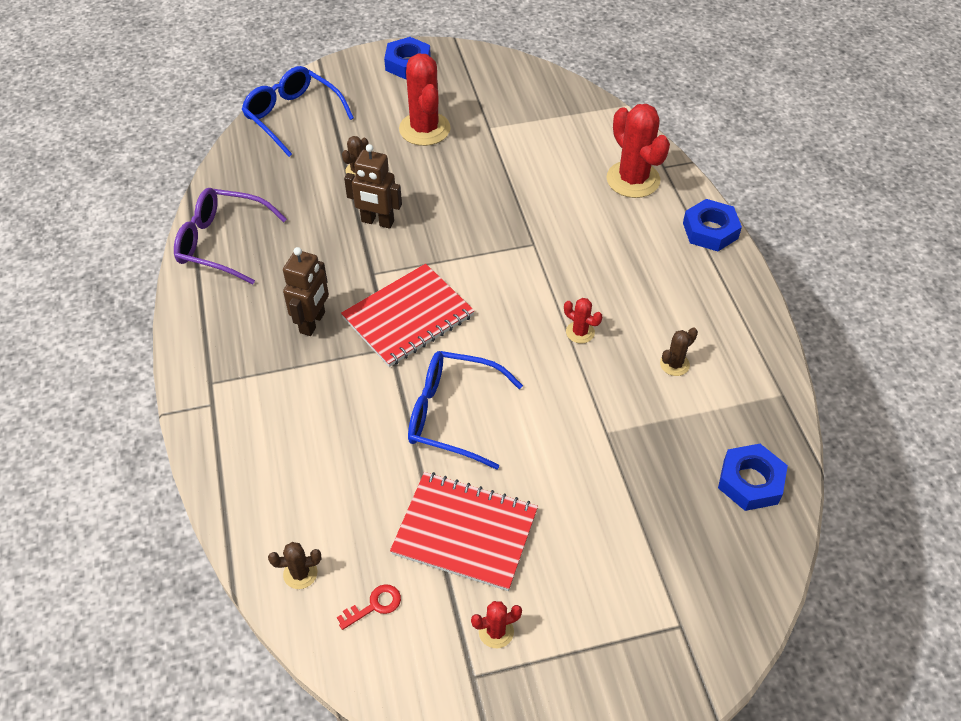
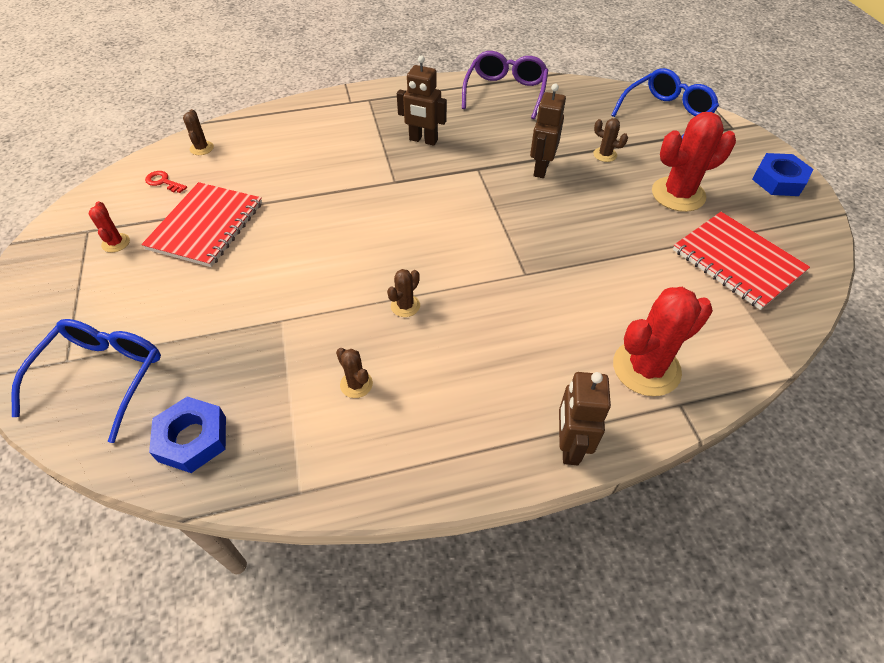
camera: 90 degrees right, 0 degrees up
(374, 605) = (163, 182): red key -> red key turned 150 degrees clockwise
(408, 317) = (428, 190): red notebook -> red notebook (737, 261)
(452, 414) = (320, 217): blue glasses -> blue glasses (103, 376)
(580, 332) = (405, 306): red cactus -> brown cactus
(710, 230) = (569, 445): blue nut -> brown robot

